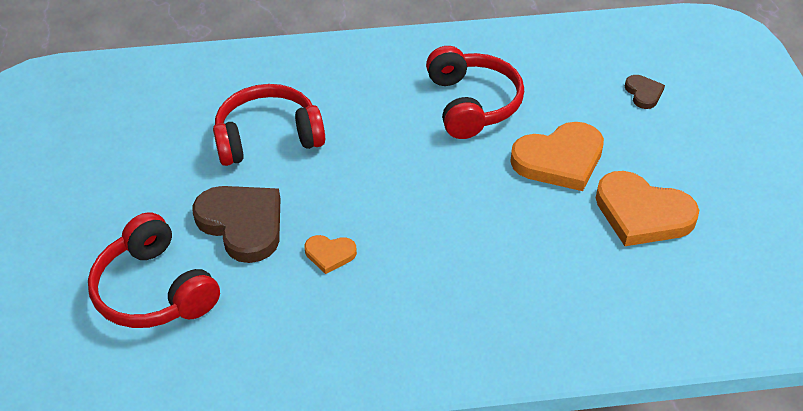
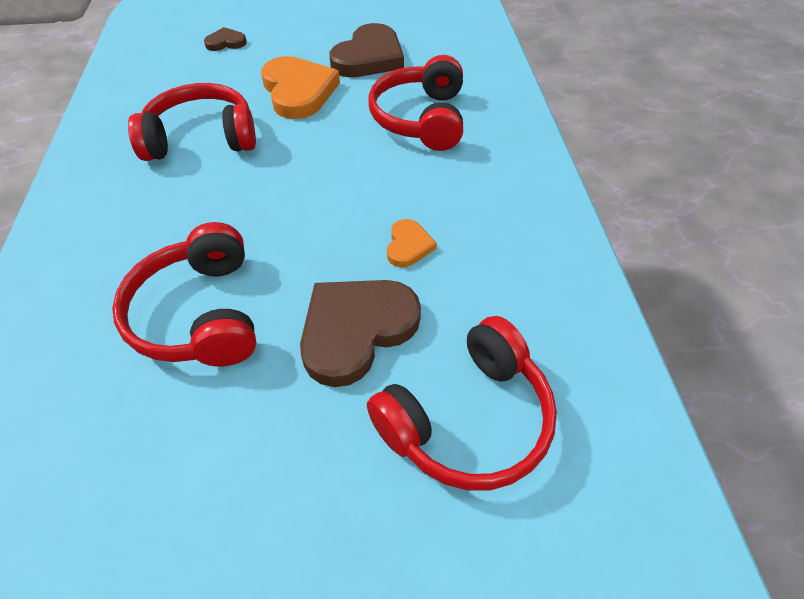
camera: 90 degrees left, 5 degrees up
(523, 262) = (420, 119): none -> red headphones
(642, 213) = (369, 57): orange heart -> brown heart

